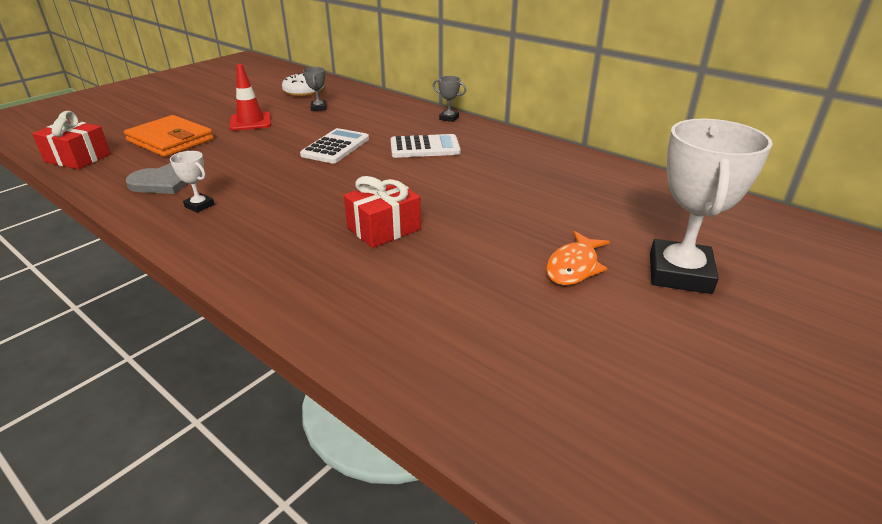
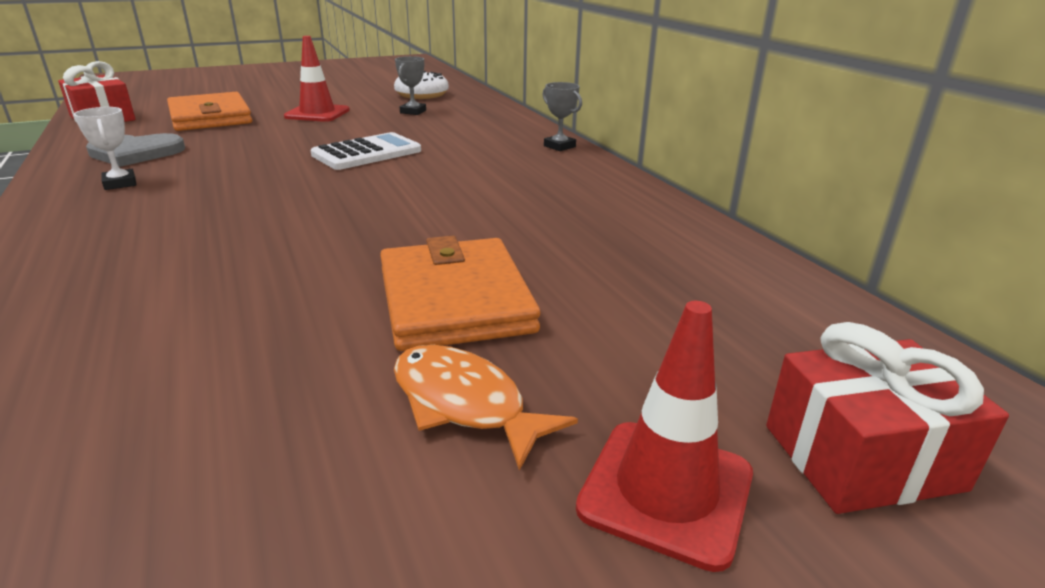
camera: 25 degrees right, 5 degrees down
(384, 228) = (269, 259): red gift -> red gift (862, 457)
(424, 147) = (477, 173): white calculator -> none
(511, 224) = (455, 300): none -> orange wallet
(574, 267) = (464, 404): orange fish -> orange fish turned 75 degrees clockwise
(679, 273) = (666, 491): white trophy -> red traffic cone

